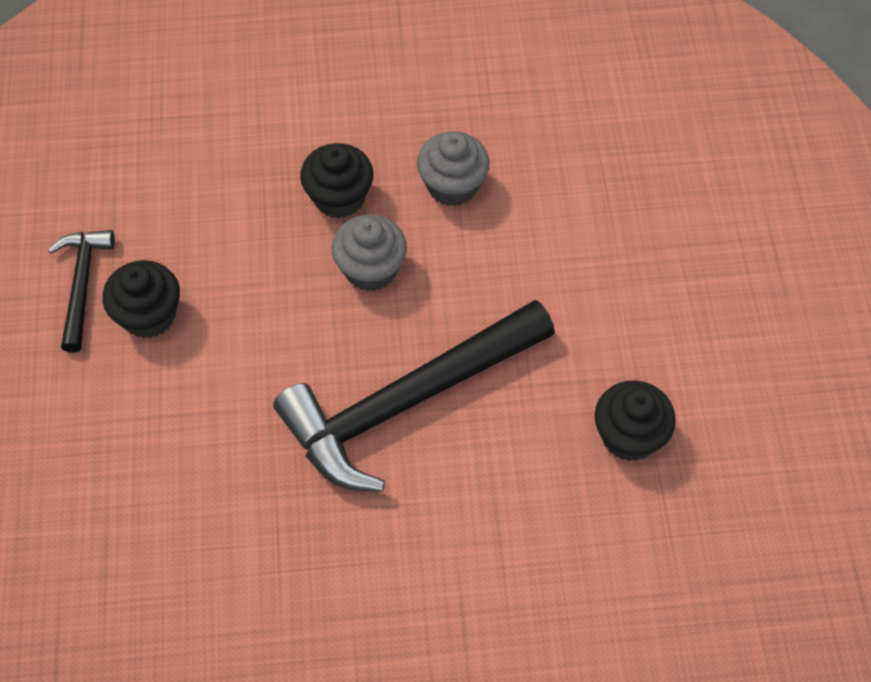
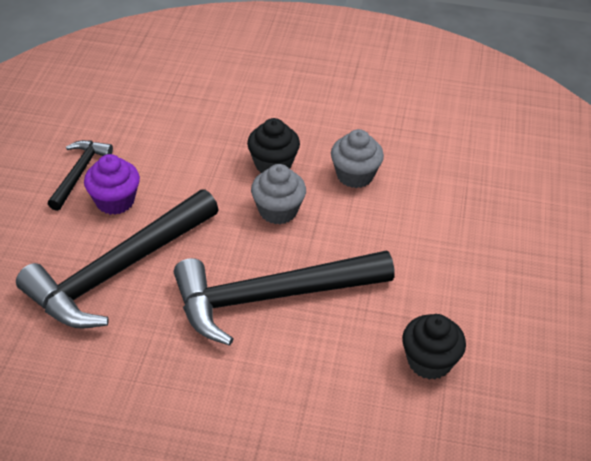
camera: 15 degrees right, 15 degrees down
(149, 315) = (115, 201): black cupcake -> purple cupcake
(195, 420) = (118, 270): none -> black hammer

